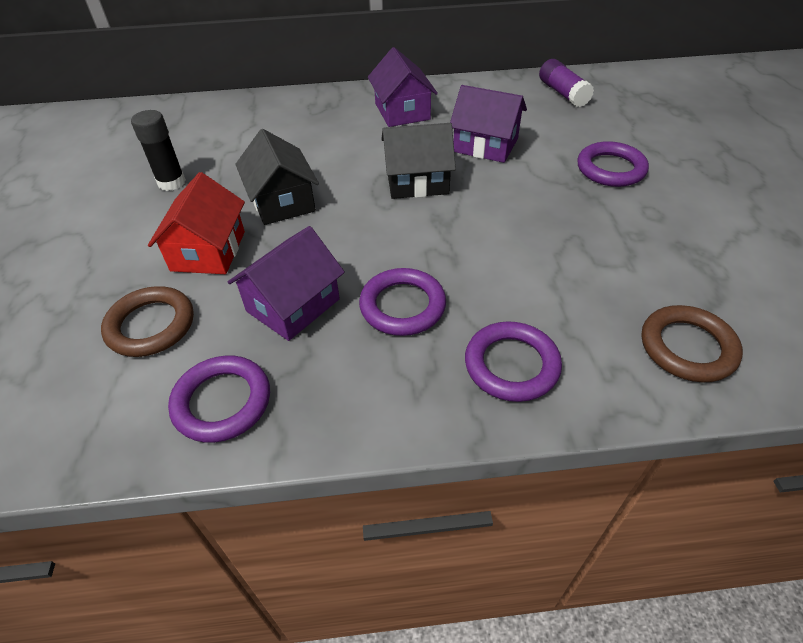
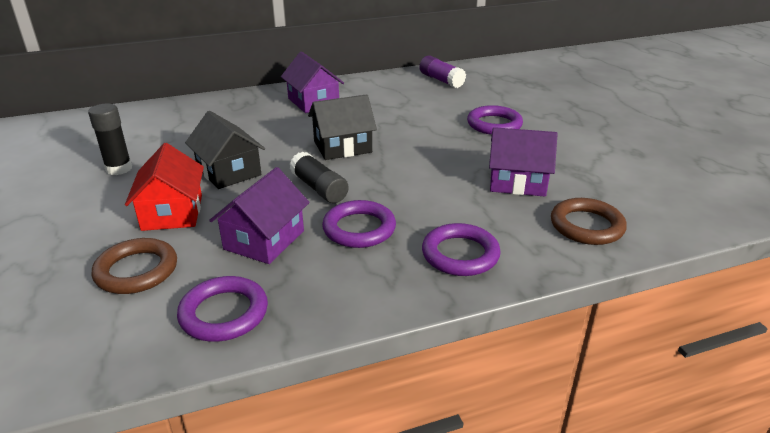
camera: 15 degrees left, 15 degrees down
(374, 239) = (319, 188): none -> black glue stick
(485, 145) = (391, 118): purple house -> purple house (517, 182)

